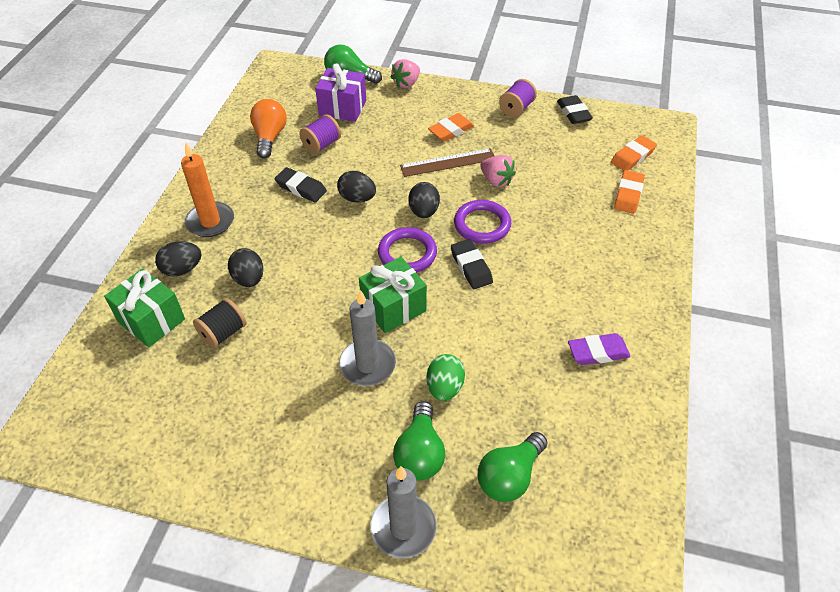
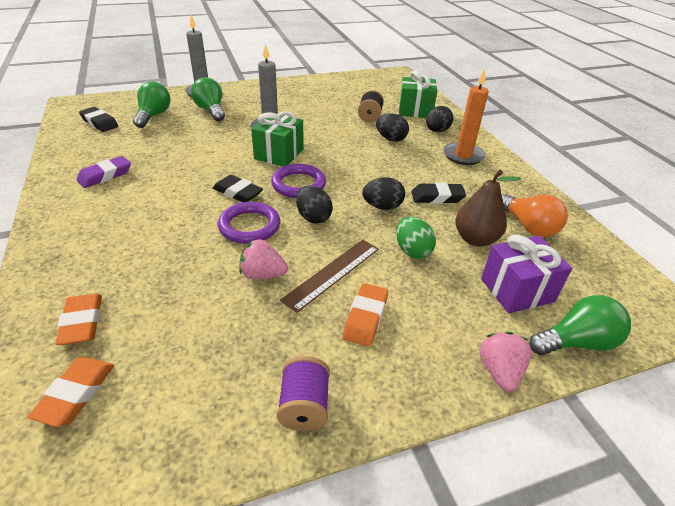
camera: 145 degrees right, 10 degrees down
(321, 145) = (475, 239): purple spool -> brown pear
(444, 387) = (213, 133): green egg -> green egg (412, 251)
(573, 113) = (201, 448): black eraser -> black eraser (99, 123)

